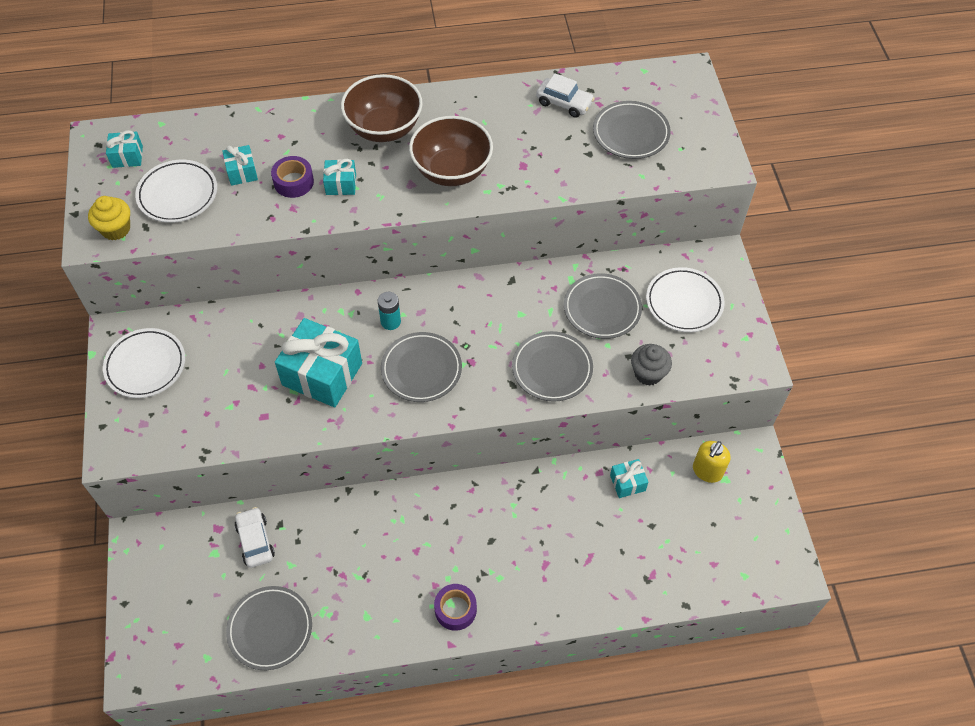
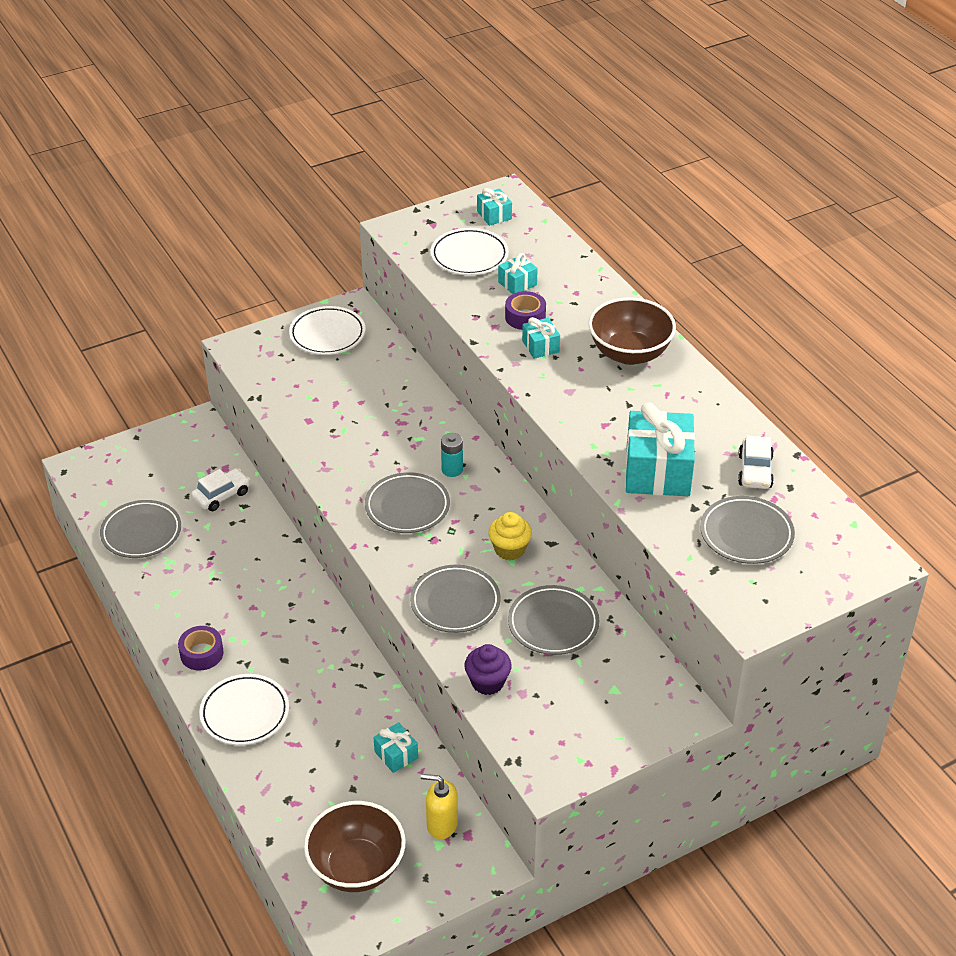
camera: 70 degrees right, 15 degrees down
(116, 229) = (412, 236): yellow cupcake -> yellow cupcake (509, 549)
(322, 374) = (370, 442): turquoise gift -> turquoise gift (657, 471)
(452, 171) = (604, 413): brown bowl -> brown bowl (356, 867)
(648, 373) = (487, 682): grey cupcake -> purple cupcake
(684, 302) = (600, 693): white plate -> white plate (245, 713)

